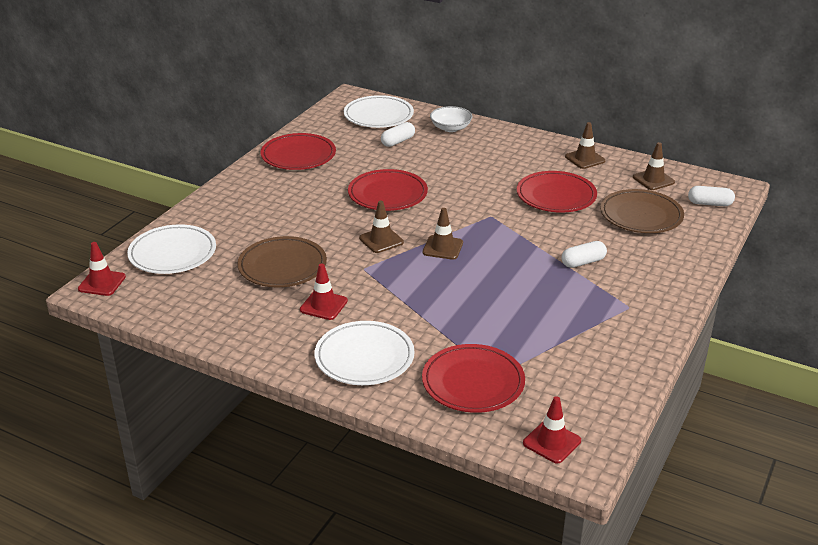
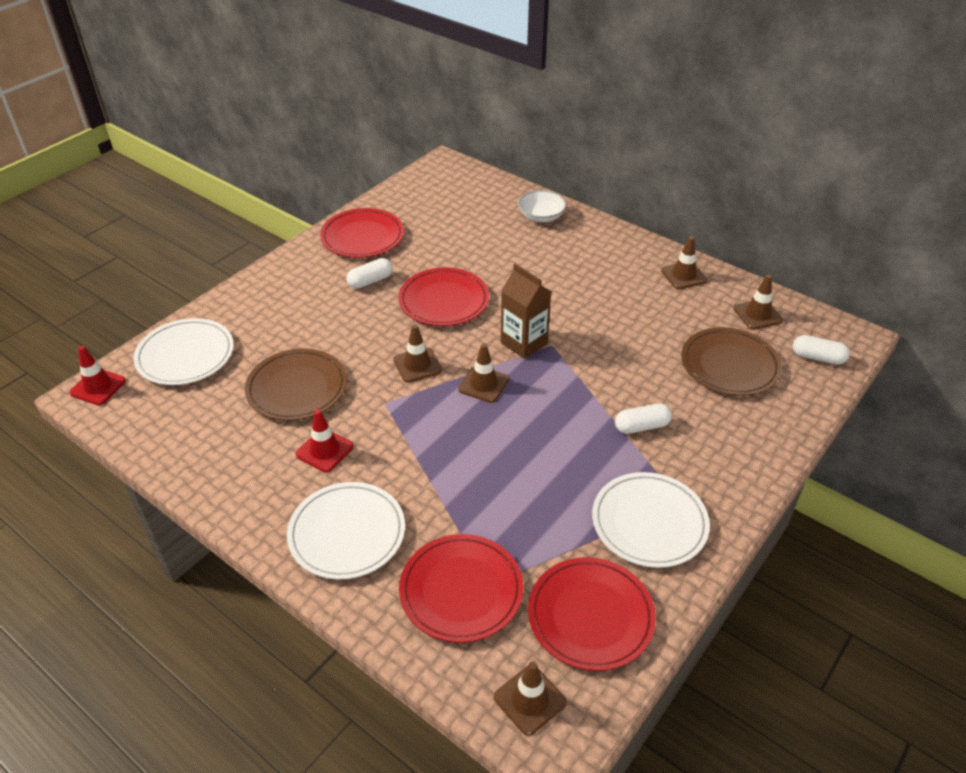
camera: 10 degrees right, 10 degrees up
(378, 115) = (466, 191): white plate -> white plate (649, 522)
(398, 141) = (477, 229): white capsule -> white capsule (370, 281)
(467, 217) = (524, 343): none -> brown carton
(552, 442) = (529, 700): red traffic cone -> brown traffic cone
(556, 196) = (635, 325): red plate -> red plate (590, 616)

